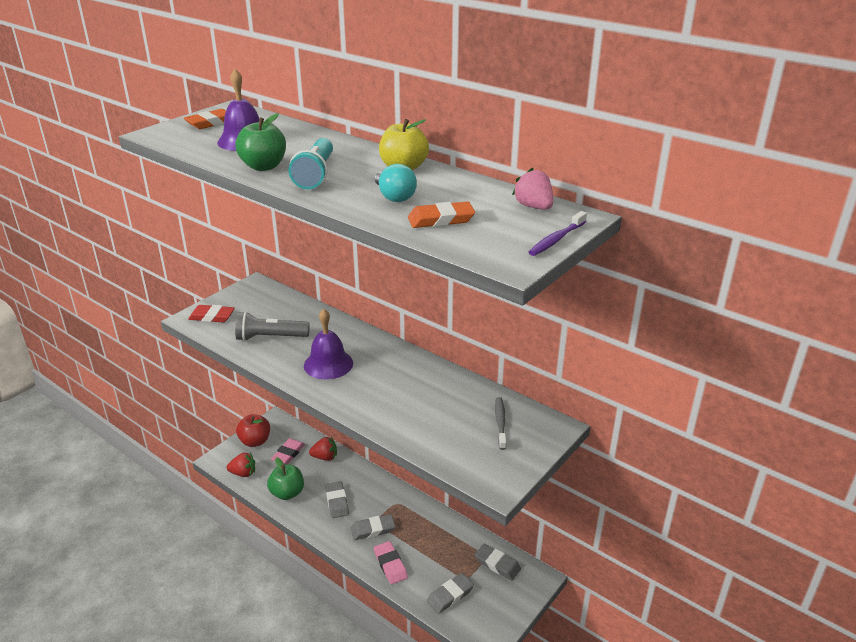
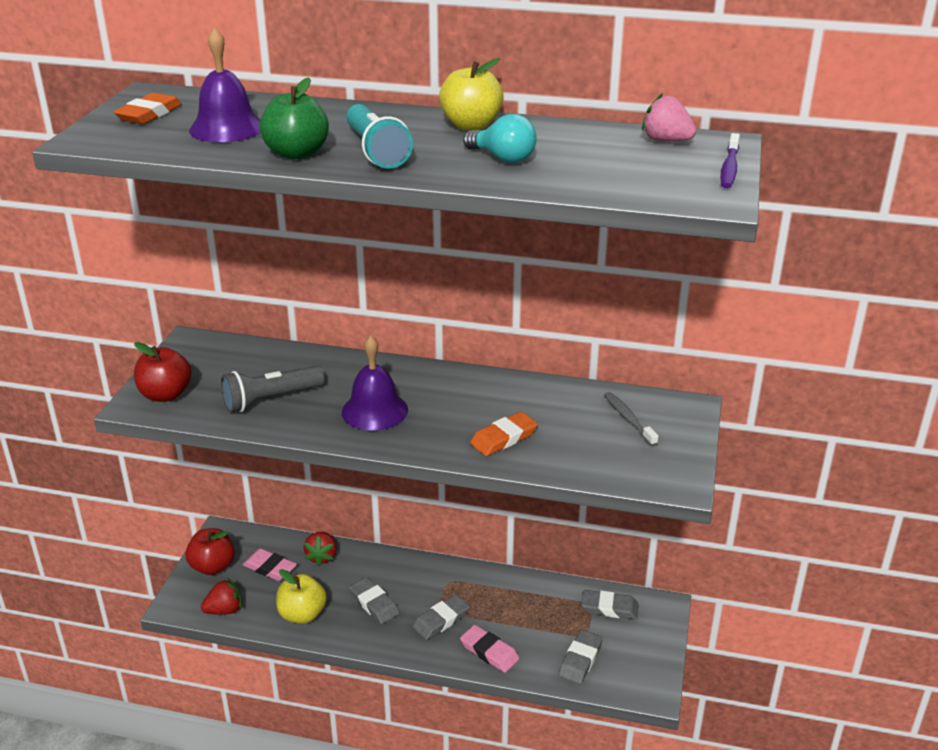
camera: 25 degrees left, 0 degrees up
(212, 316) = (165, 395): red eraser -> red apple
(287, 493) = (302, 614): green apple -> yellow apple
(288, 454) = (270, 568): pink eraser -> pink eraser turned 60 degrees counterclockwise
(325, 457) = (322, 557): red strawberry -> red strawberry turned 120 degrees clockwise
(441, 219) = (586, 172): orange eraser -> orange eraser (503, 438)

